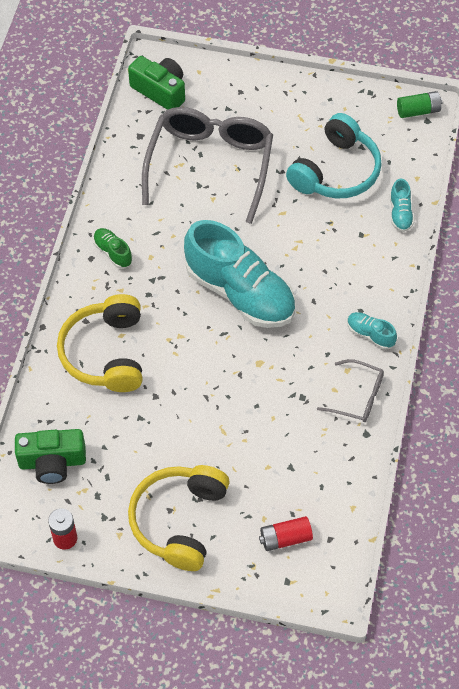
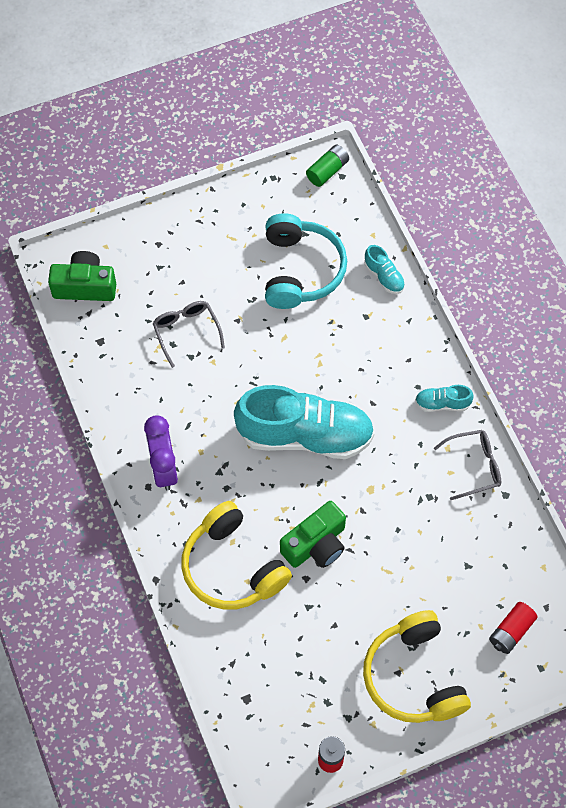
camera: 35 degrees left, 5 degrees up
(52, 462) = (265, 699): green camera -> green camera (316, 544)
(113, 252) = (164, 468): green shoe -> purple clock
(210, 166) = (186, 332): grey glasses -> grey glasses, size x0.48

